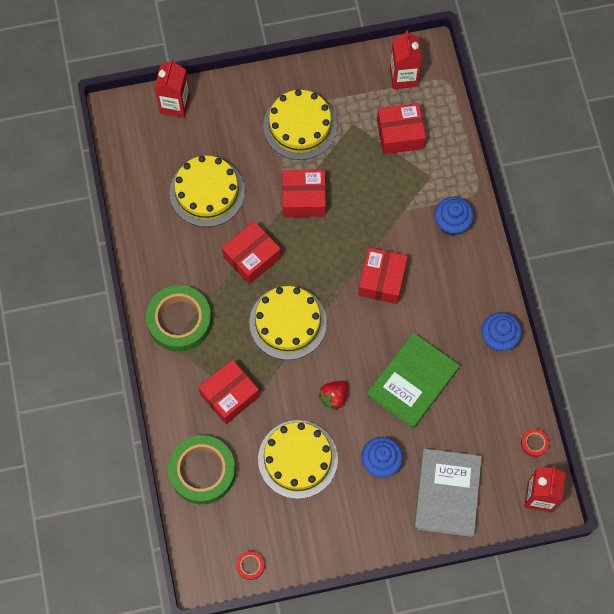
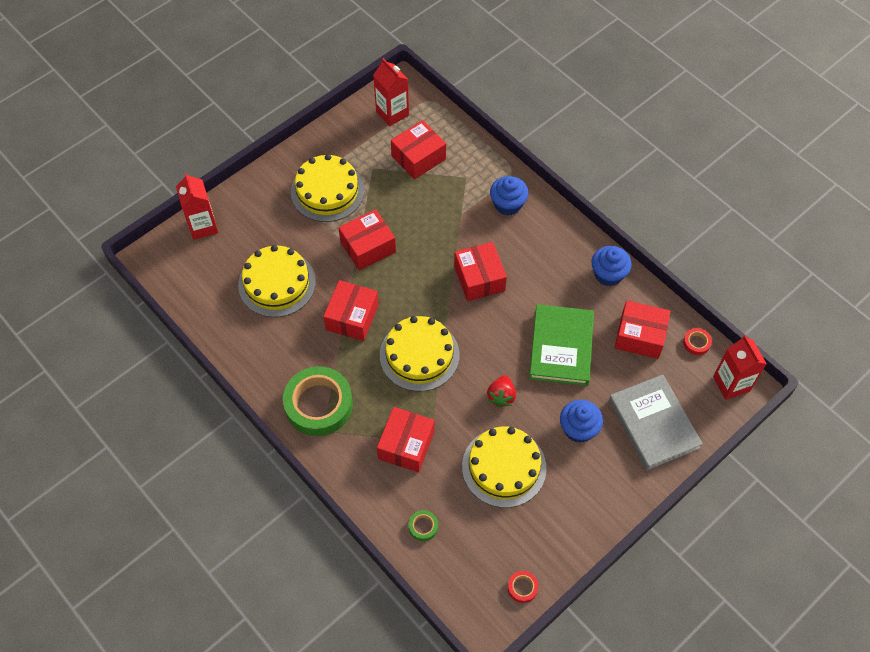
camera: 30 degrees left, 10 degrees down
(202, 471) = (423, 526): green tape -> green tape, size x0.41
(488, 409) = (640, 336): none -> red box

